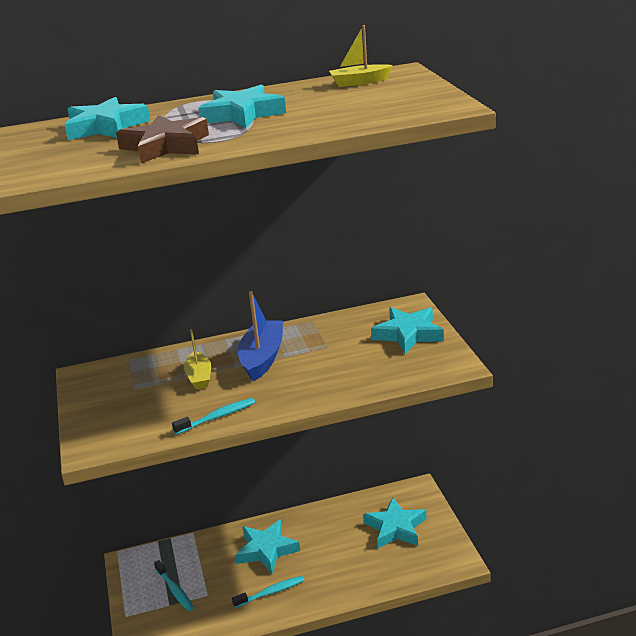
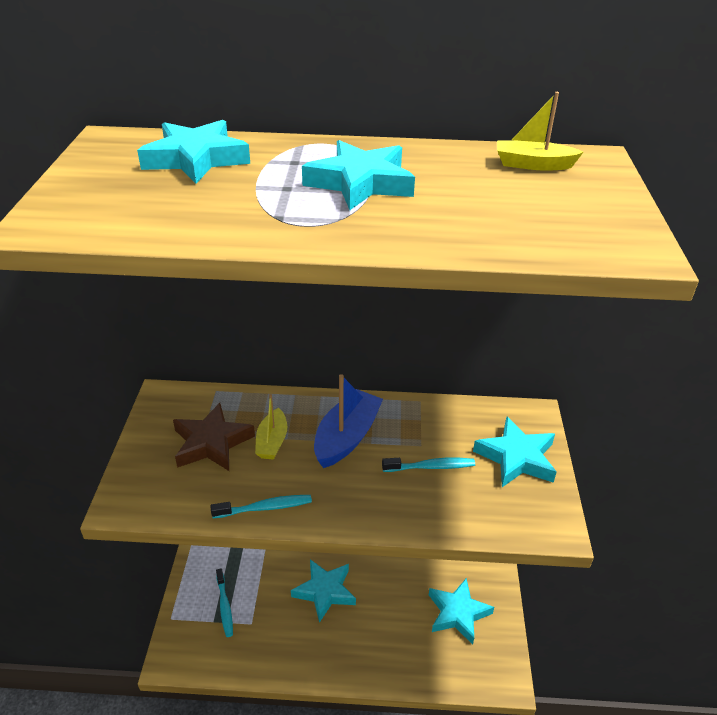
camera: 15 degrees right, 10 degrees up
(165, 146) = (235, 216): brown star -> brown star (211, 443)
(271, 592) = (310, 645): turquoise toothbrush -> turquoise toothbrush (431, 467)

